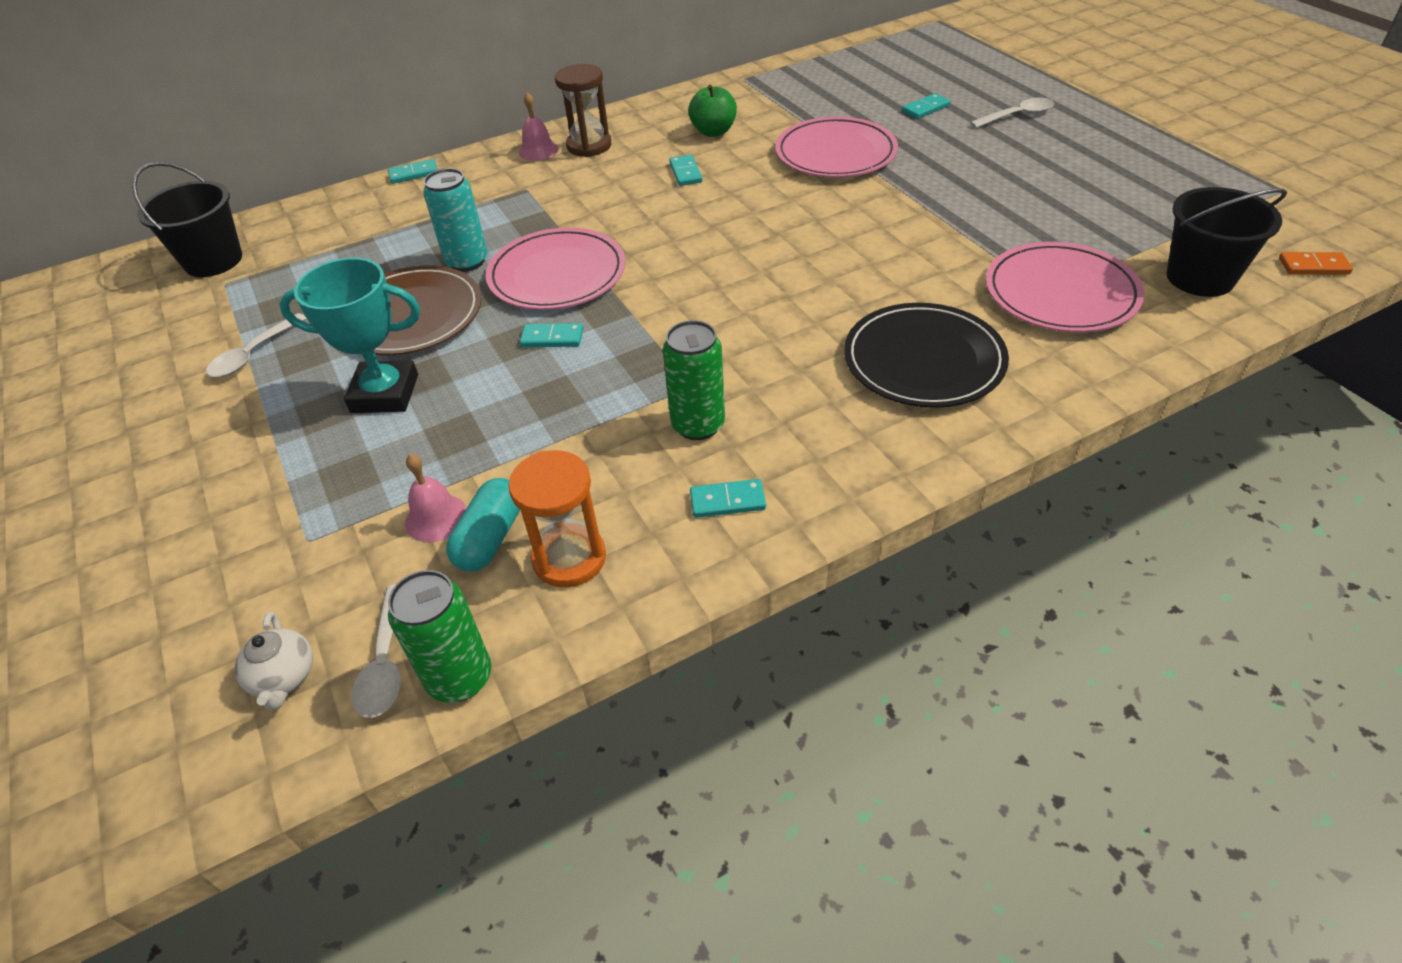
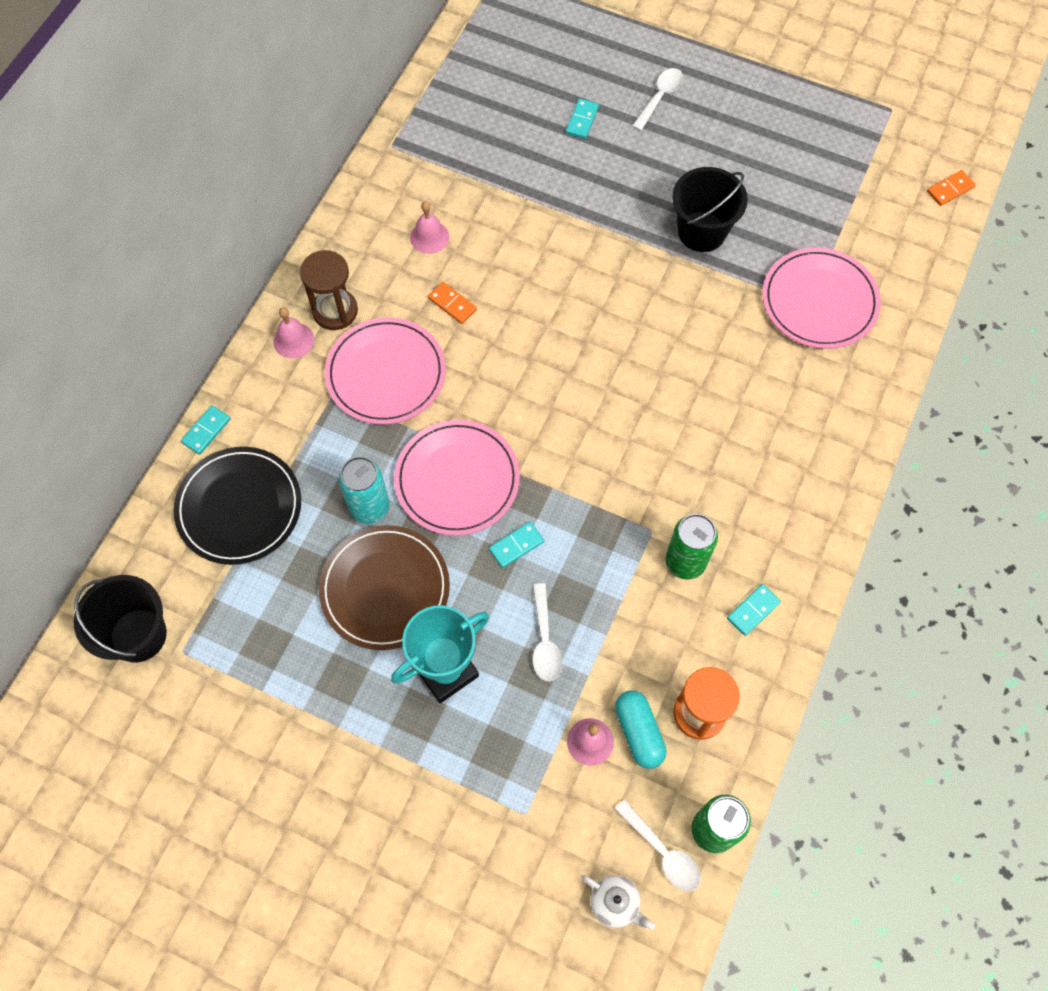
camera: 40 degrees left, 20 degrees up
(253, 354) = (299, 702): white spoon -> white spoon (545, 640)
(686, 172) = (452, 304): turquoise domino -> orange domino
(713, 132) = (429, 237): green apple -> pink bell
(835, 153) = (554, 217): pink plate -> pink plate (386, 374)
(923, 360) = (779, 418): black plate -> black plate (239, 507)
(1200, 277) = (892, 238): black bucket -> black bucket (701, 232)

